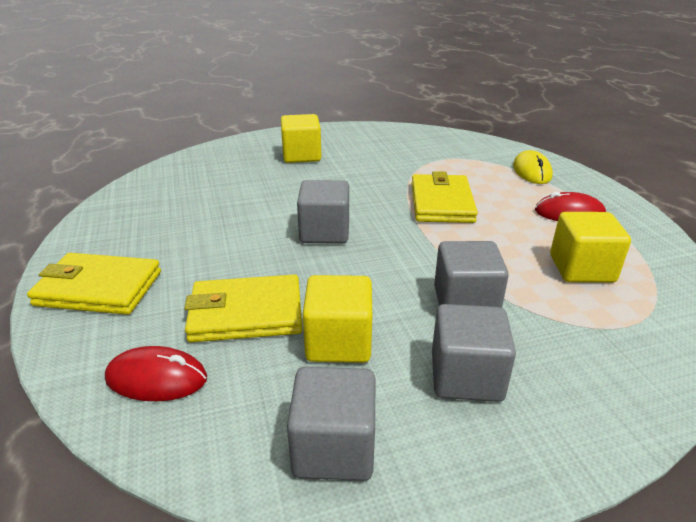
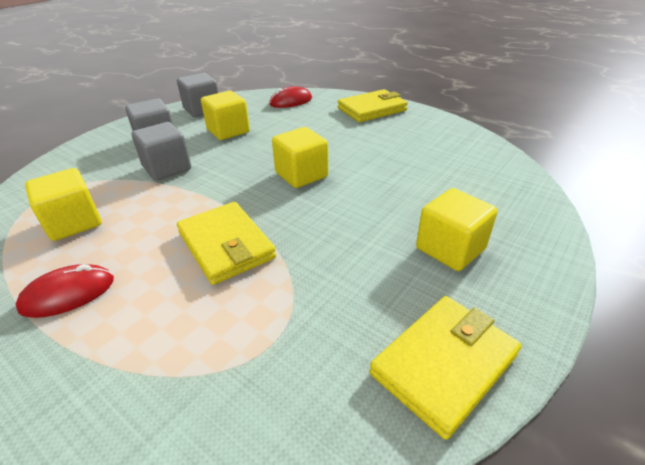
camera: 145 degrees right, 5 degrees up
(246, 313) = (287, 125): yellow wallet -> yellow wallet (444, 364)
(324, 232) = (301, 175): grey cube -> yellow cube
(532, 171) = (114, 379): yellow mouse -> none

